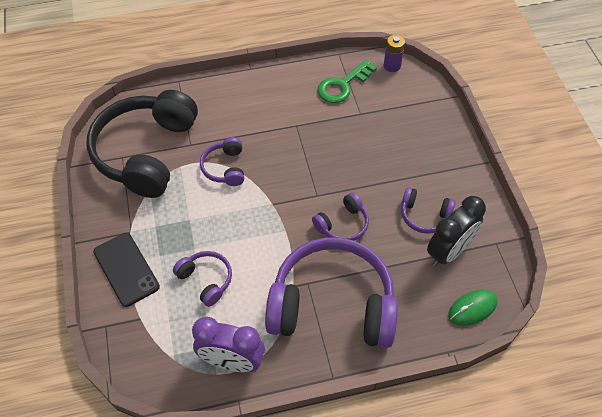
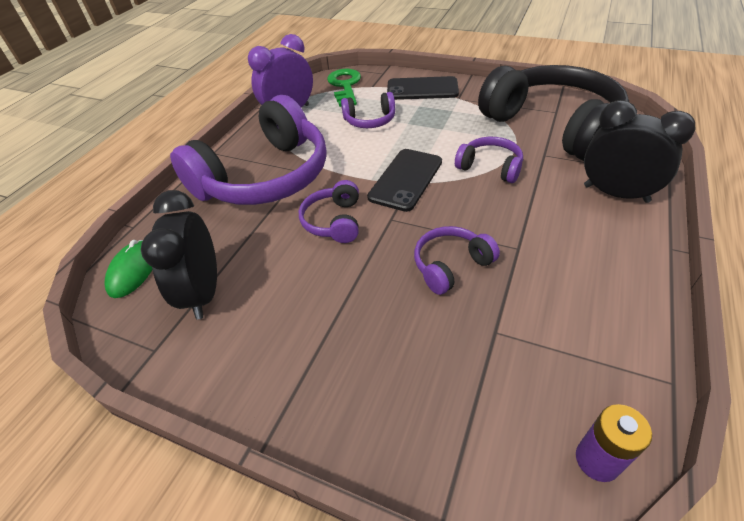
camera: 130 degrees right, 10 degrees down
(214, 99) = (615, 194): none -> black clock
(271, 209) = (405, 179): none -> black phone
(343, 85) = (577, 343): green key -> green key (345, 86)
(424, 216) = (267, 299): purple headphones -> purple headphones (450, 265)

